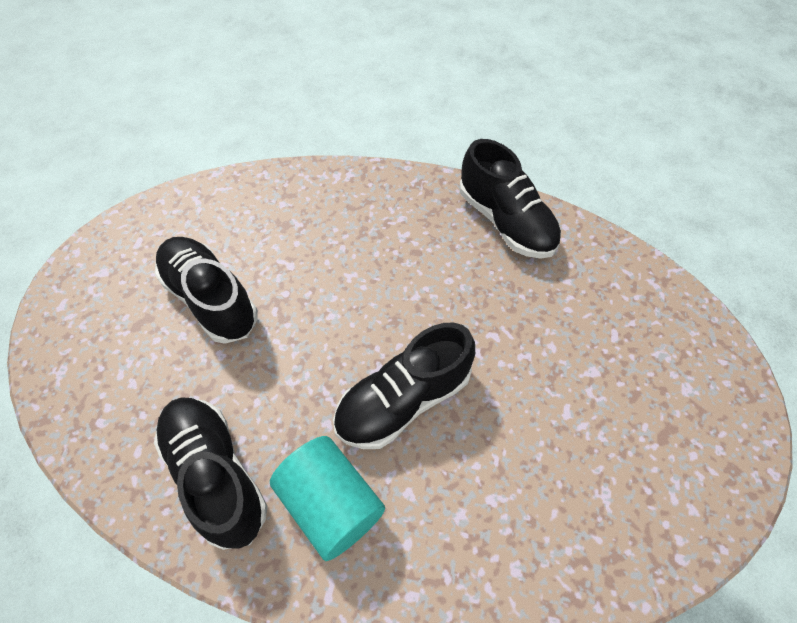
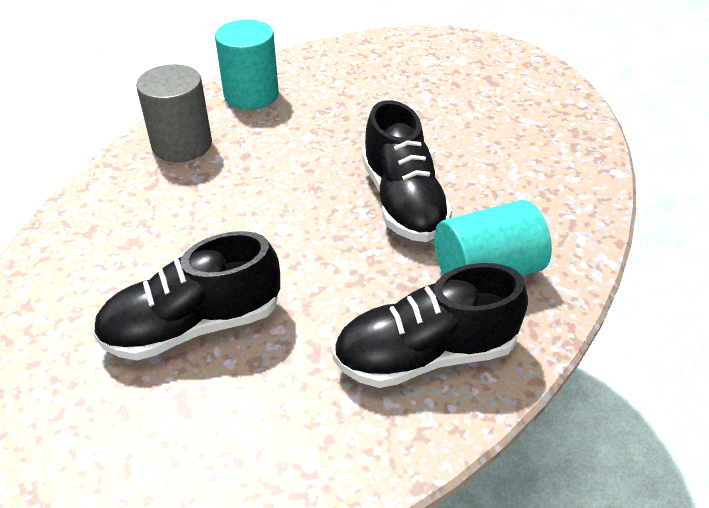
camera: 70 degrees left, 15 degrees down
(409, 203) = (182, 144): none -> grey cylinder
(505, 221) = (251, 95): black shoe -> turquoise cylinder

